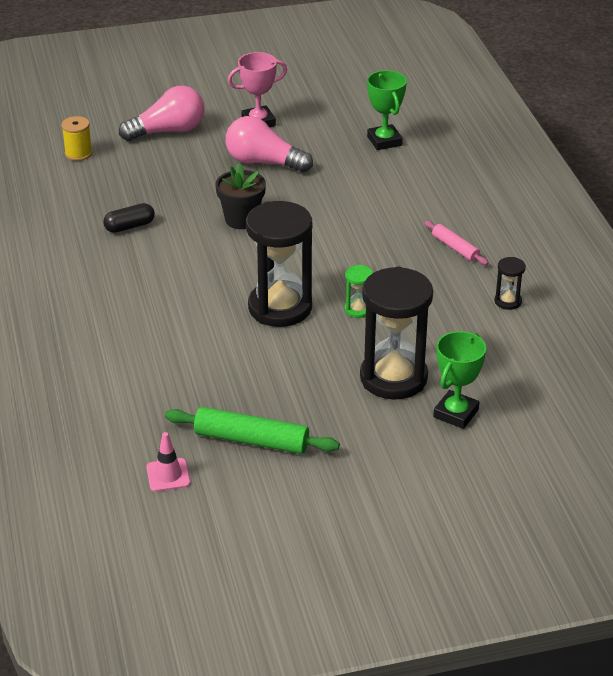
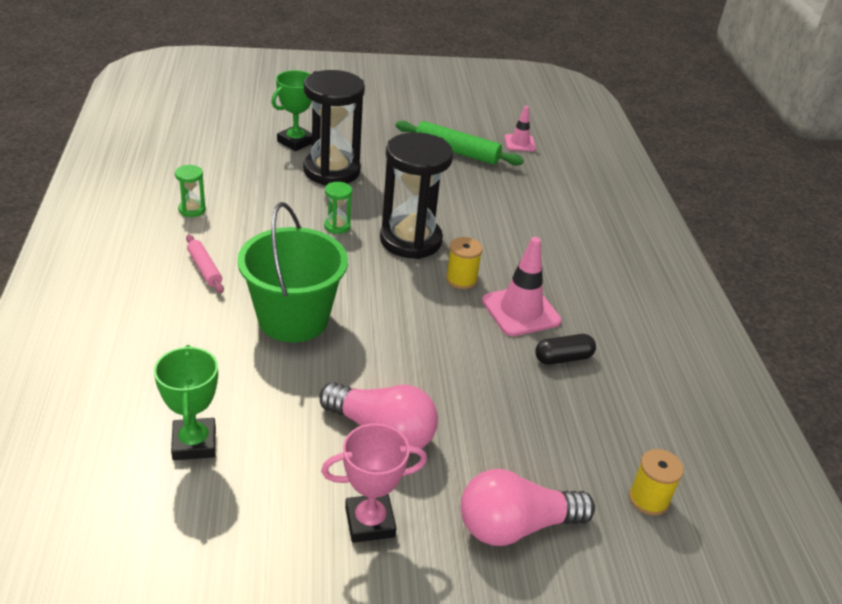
camera: 175 degrees left, 0 degrees up
(165, 258) = (521, 311): none -> pink traffic cone
(223, 277) = (461, 279): none -> yellow spool
(241, 219) = (429, 345): black flower pot -> none
(358, 221) = (293, 319): none -> green bucket
(508, 301) = (192, 210): black hourglass -> green hourglass

